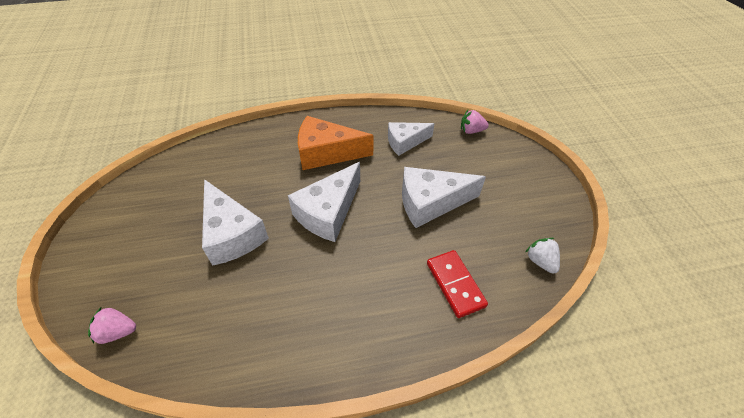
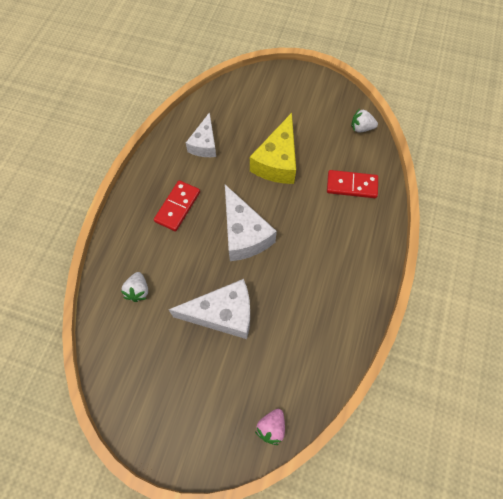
camera: 60 degrees left, 15 degrees up
(229, 164) = (138, 290): none -> white strawberry
(326, 153) = (177, 207): orange cheese -> red domino
(430, 203) = (277, 161): white cheese -> yellow cheese
(471, 130) = (223, 93): pink strawberry -> none

